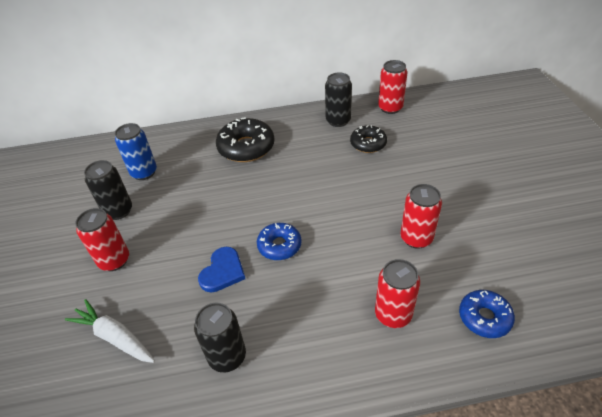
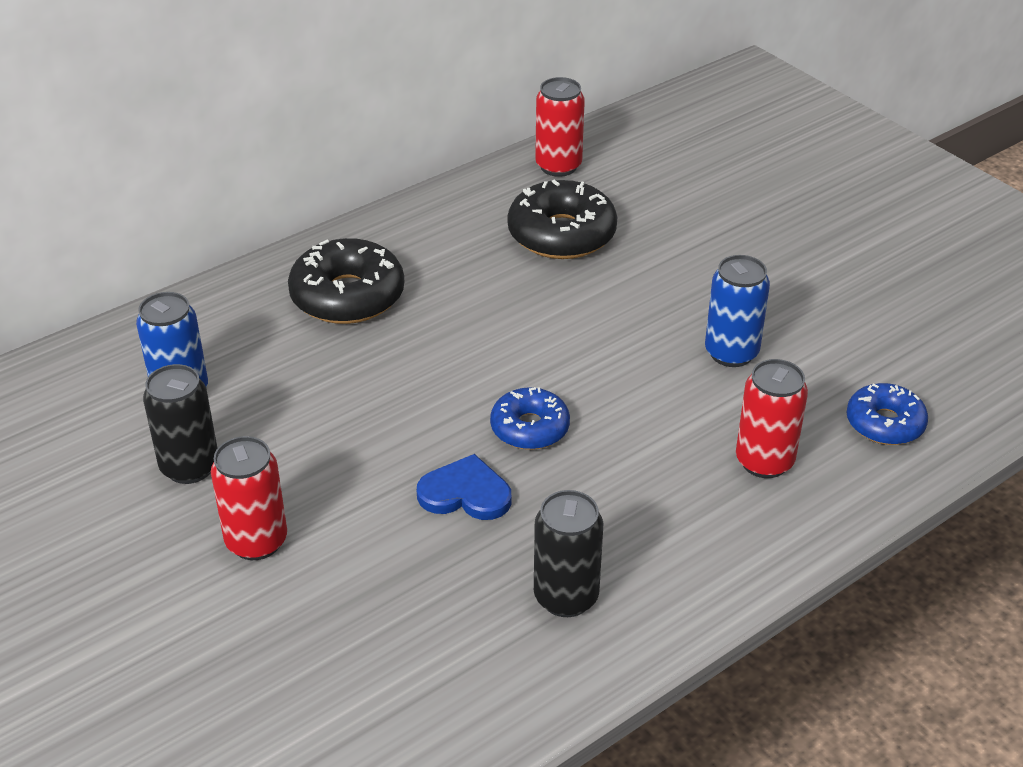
camera: 30 degrees left, 5 degrees down
(115, 337) = (361, 640): white carrot -> none
(223, 271) = (465, 493): blue heart -> blue heart turned 75 degrees counterclockwise
(338, 121) = (482, 209): black can -> none
(368, 144) = (561, 234): black donut -> black donut, size x1.61
(416, 238) = (731, 353): red can -> blue can

